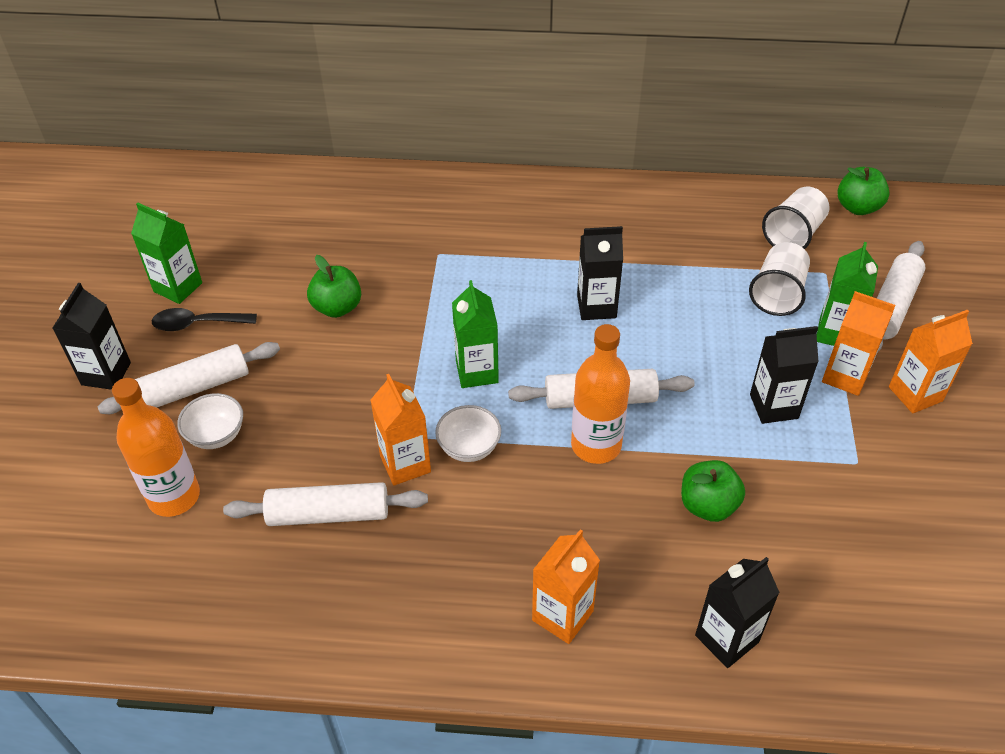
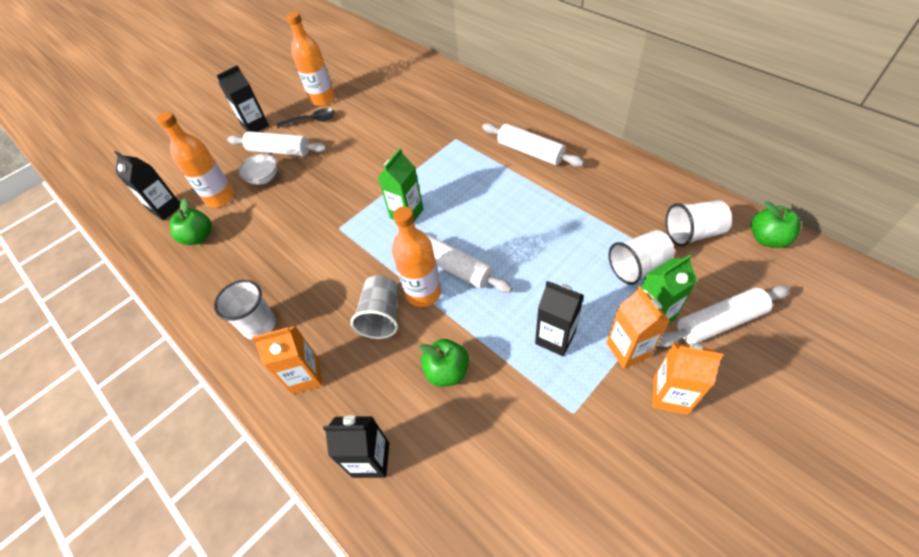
camera: 45 degrees right, 5 degrees up
(178, 287) = (322, 99): green carton -> orange bottle
(197, 324) = (312, 121): black spoon -> black spoon turned 135 degrees clockwise
(328, 514) = (265, 246): white rolling pin -> white rolling pin (530, 152)
(337, 307) = (377, 143): green apple -> green apple (199, 237)
(405, 464) = (322, 242): orange carton -> none
(437, 604) = (259, 325): none -> white cup
(469, 447) = (360, 252): white bowl -> none
(577, 498) = (382, 316): none -> grey cup
(596, 306) = (510, 212): black carton -> black carton (166, 208)

